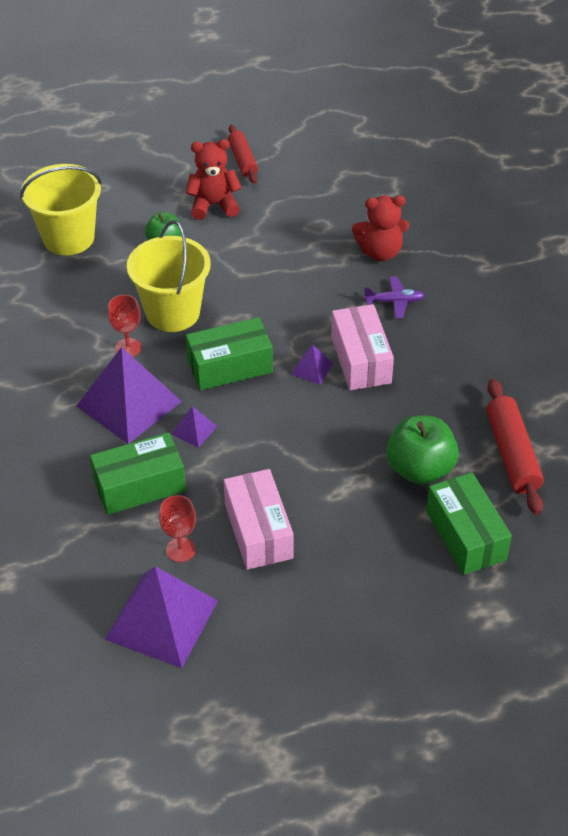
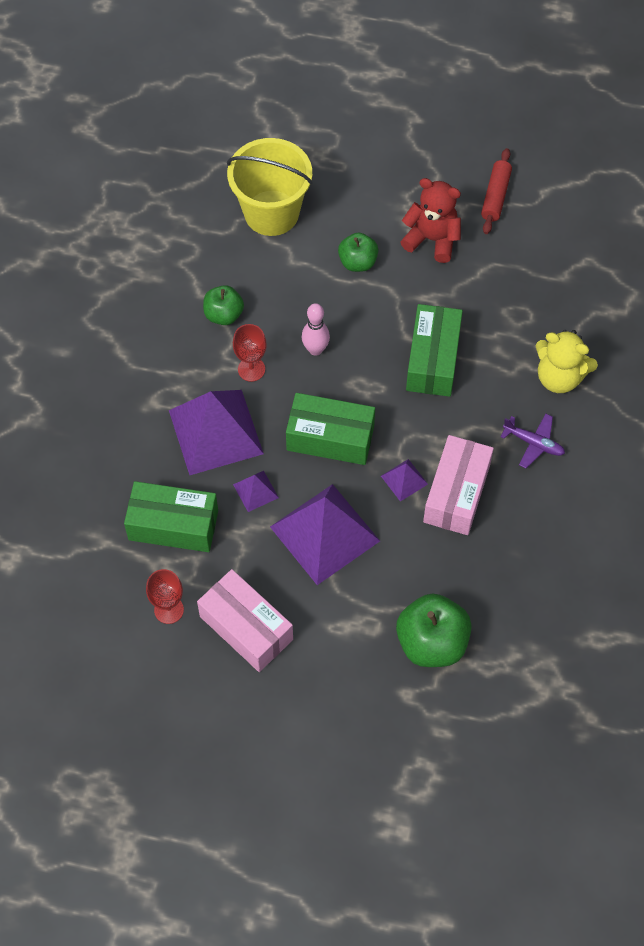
camera: 30 degrees right, 15 degrees up
(77, 320) = (224, 314): none -> green apple
(161, 620) = (112, 670): purple pyramid -> purple pyramid (324, 534)
(173, 312) = (315, 349): yellow bucket -> pink bowling pin
(258, 531) = (246, 628): pink box -> pink box turned 60 degrees counterclockwise
(380, 252) = (559, 377): red teddy bear -> yellow teddy bear
(465, 535) = (426, 734): green box -> green box (433, 360)
(512, 454) = (529, 673): red rolling pin -> none

